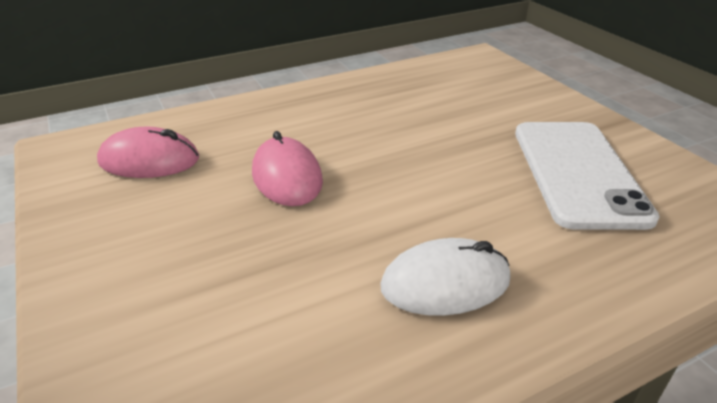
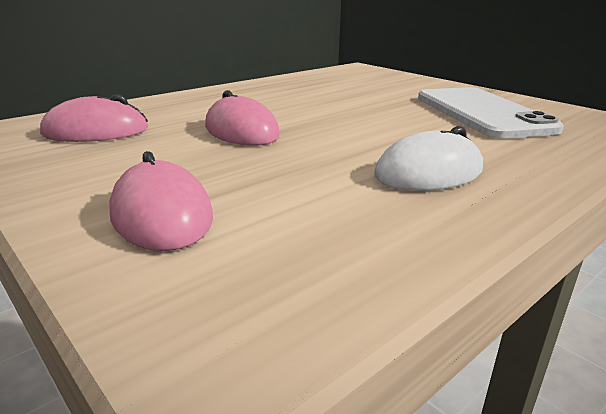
camera: 15 degrees left, 10 degrees down
(155, 309) = (162, 214): none -> pink mouse

